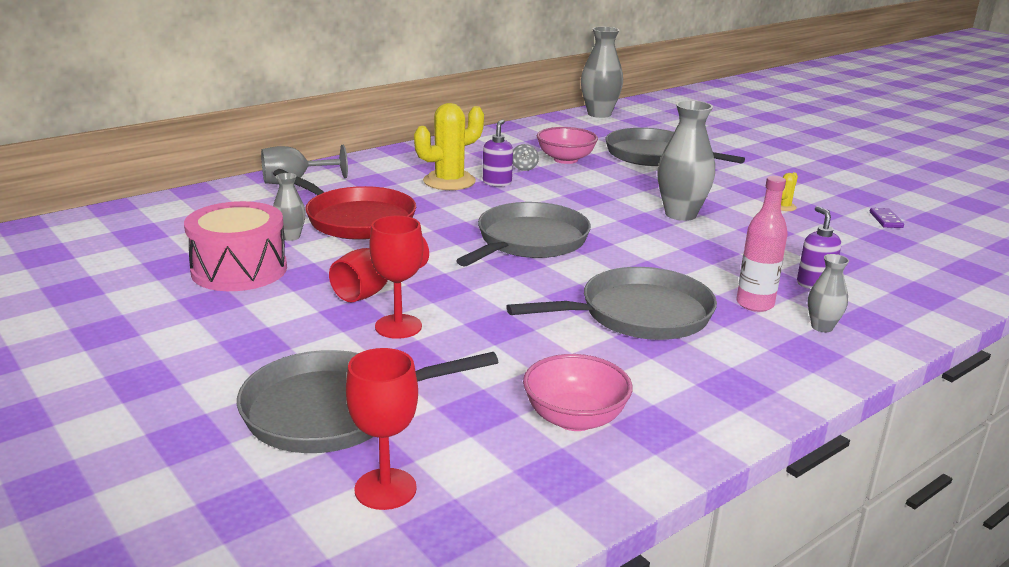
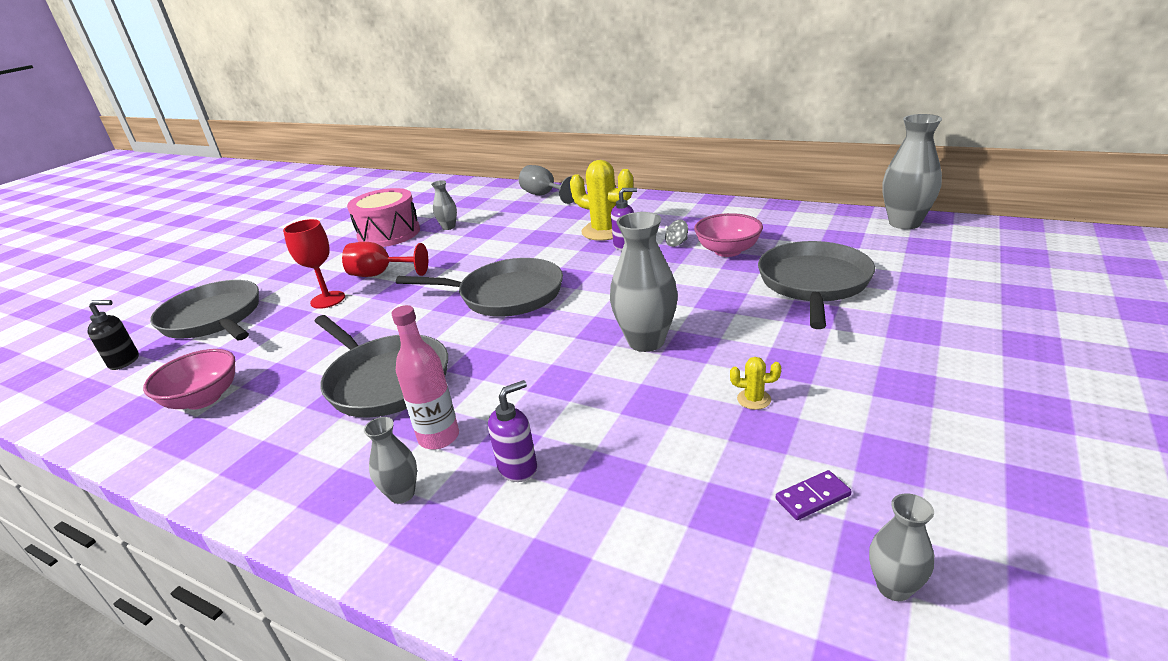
camera: 70 degrees right, 5 degrees up
(356, 219) = (494, 232): red pan -> none
(385, 489) = (125, 361): red goblet -> black soap dispenser
(956, 224) = (894, 587): none -> grey vase

